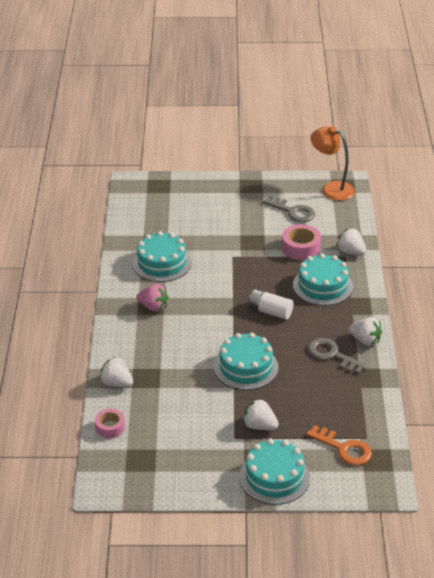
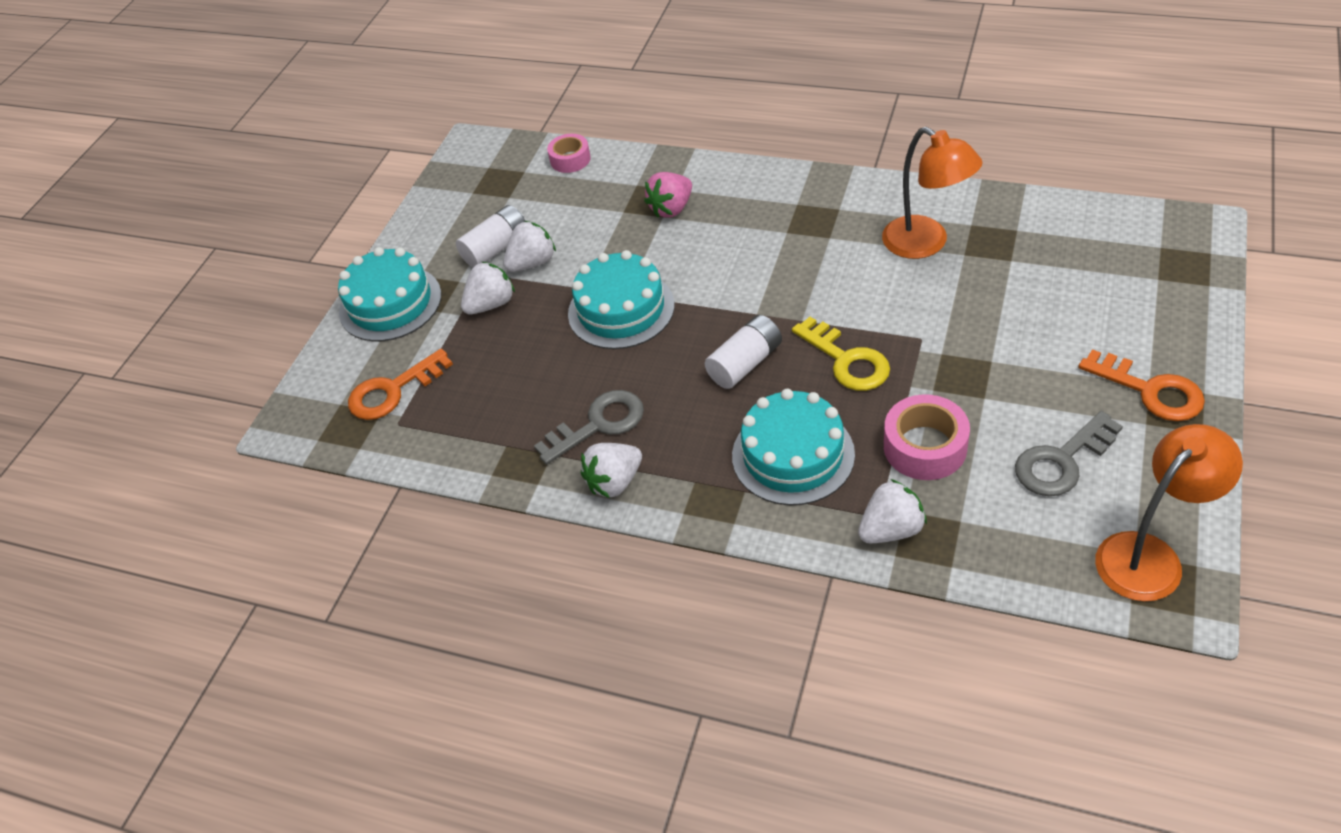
camera: 115 degrees right, 10 degrees up
(116, 383) = (651, 171): white strawberry -> white strawberry (532, 263)
(153, 307) = (808, 223): pink strawberry -> pink strawberry (671, 209)
(161, 263) = (925, 244): turquoise cake -> orange lamp
(208, 439) = (496, 248): none -> white battery
(243, 192) = (1150, 391): none -> orange key
(256, 278) = (847, 360): none -> yellow key

